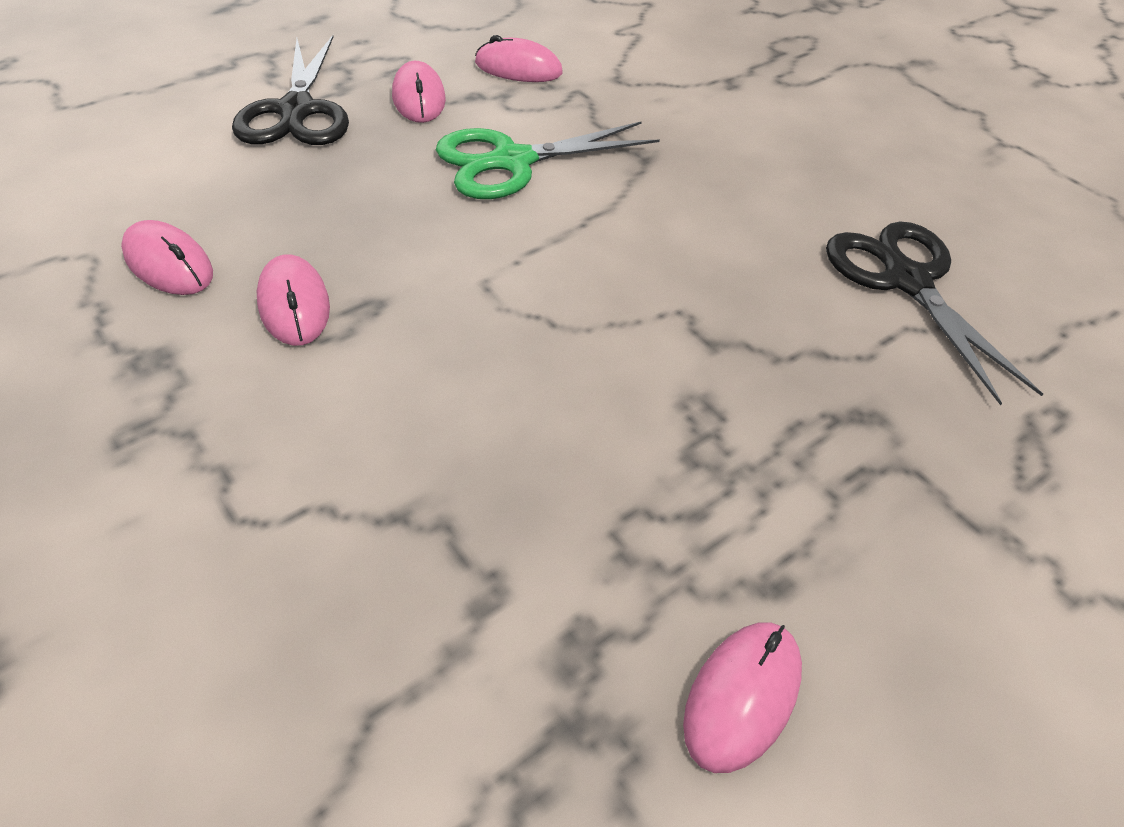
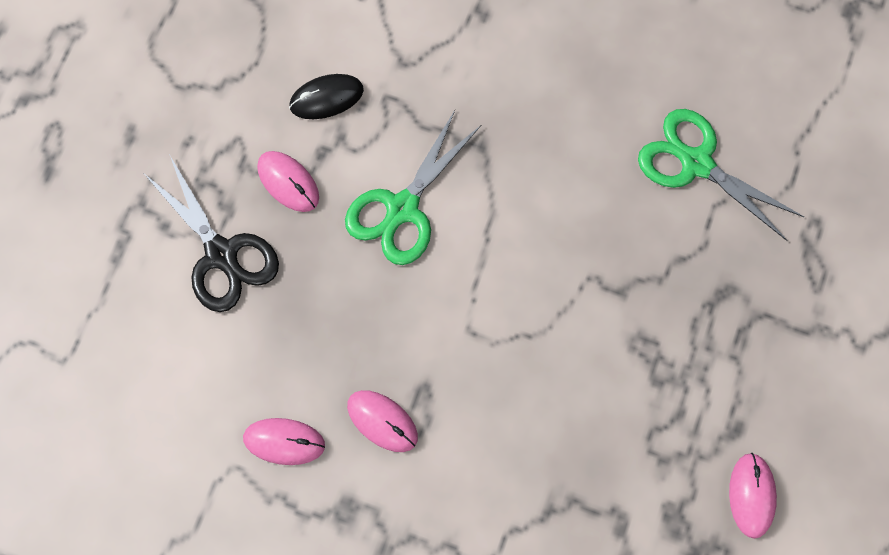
camera: 30 degrees left, 25 degrees up
(518, 68) = (326, 98): pink mouse -> black mouse
(906, 281) = (696, 163): black scissors -> green scissors

